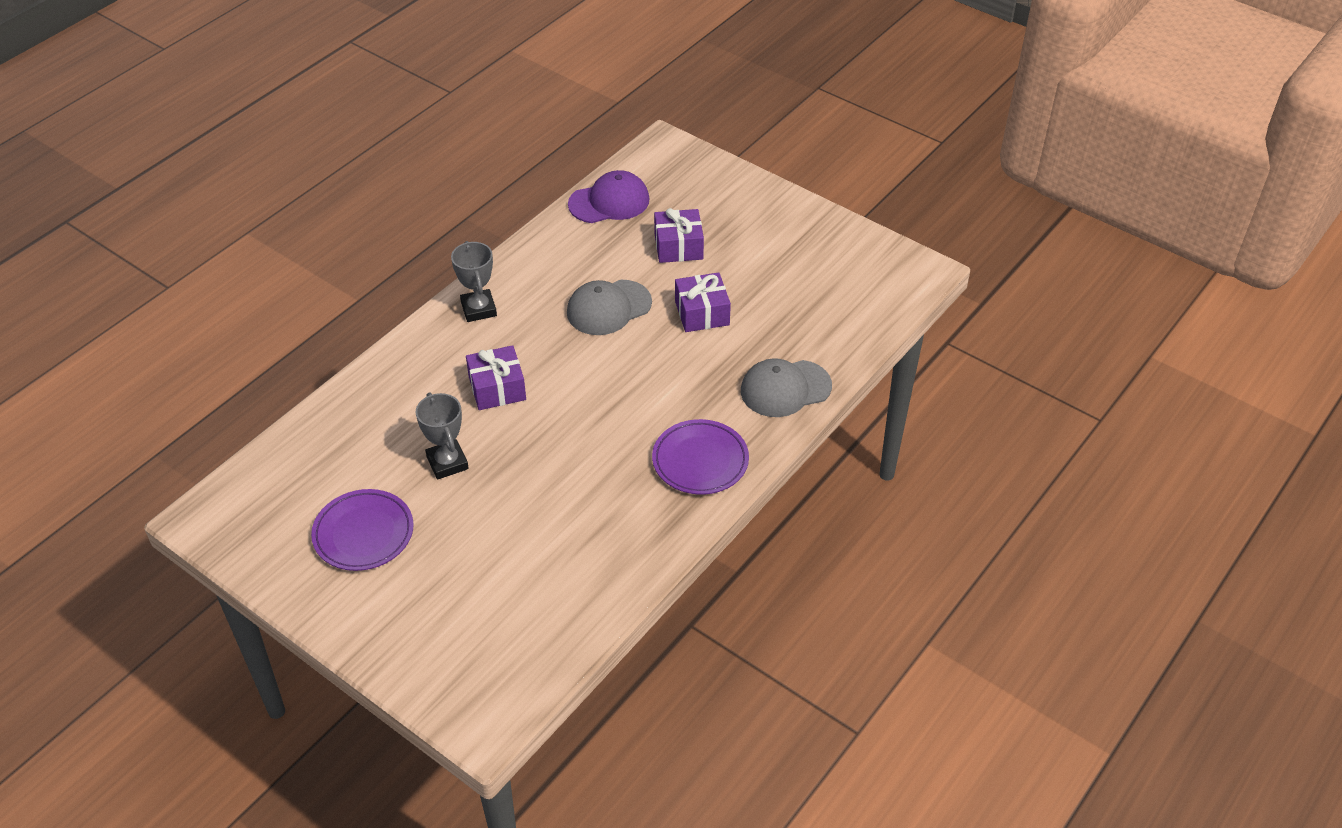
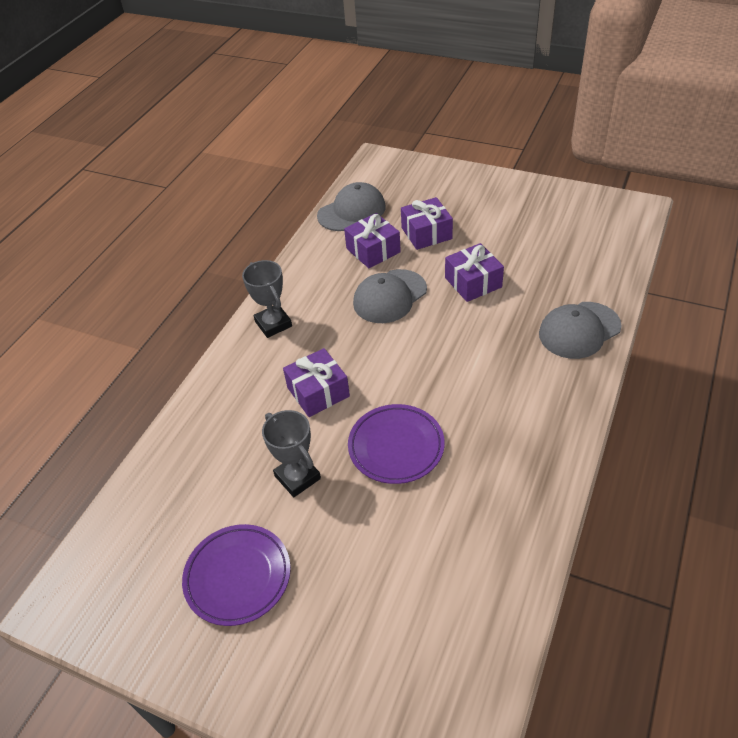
camera: 10 degrees left, 0 degrees up
(609, 202) = (352, 211): purple cap -> grey cap
(613, 253) = (373, 250): none -> purple gift
(700, 461) = (538, 415): purple plate -> purple plate (396, 447)

